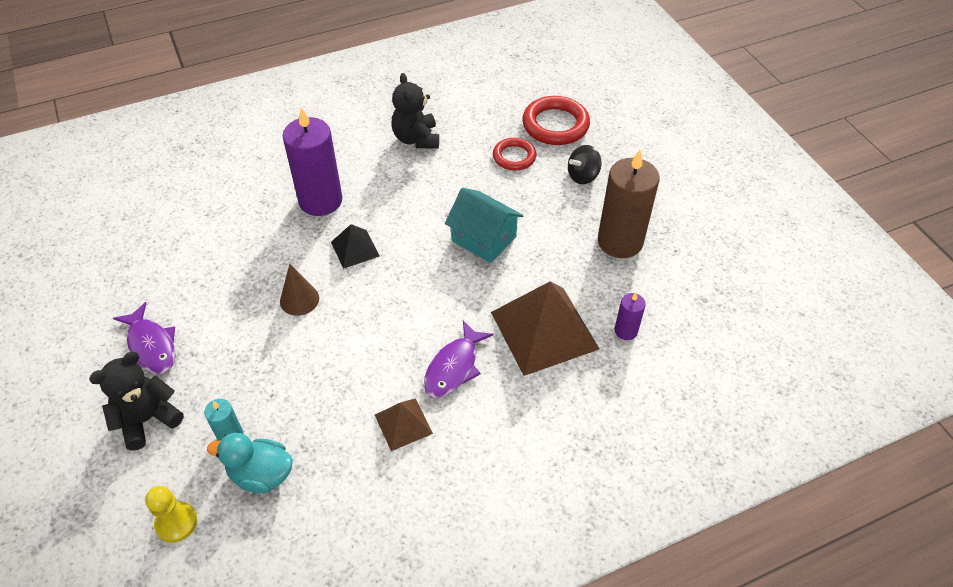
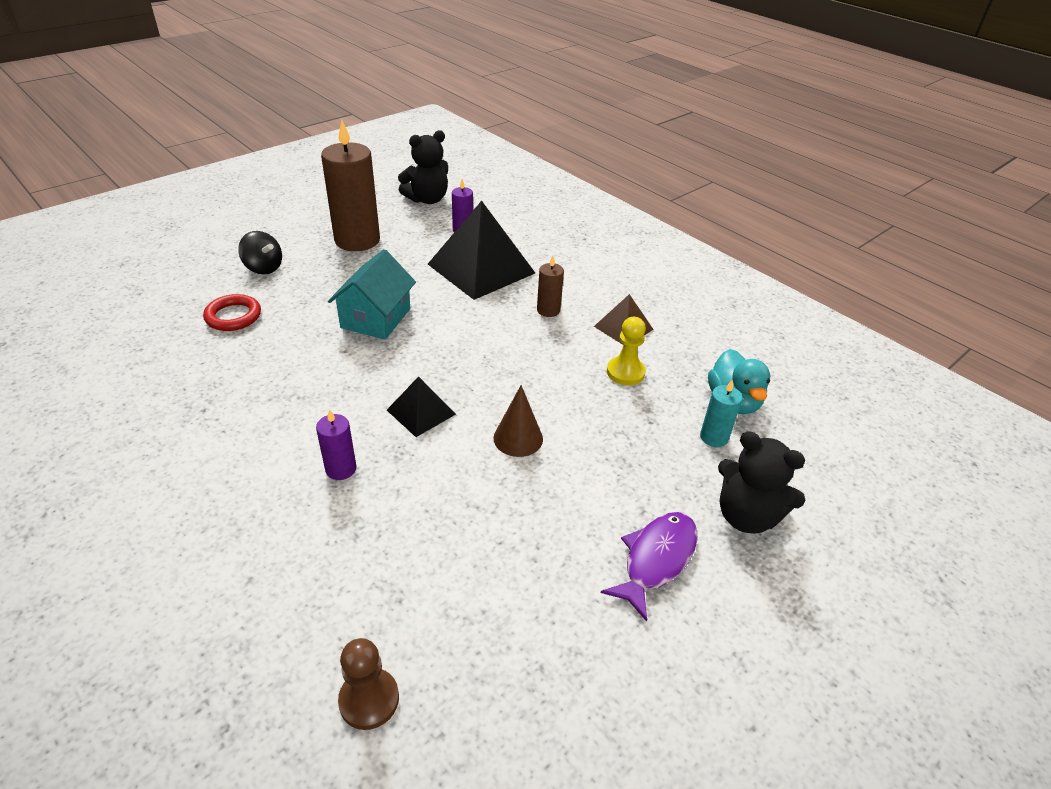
camera: 110 degrees left, 10 degrees down
(159, 195) = (369, 700): none -> brown pawn
(176, 523) = (820, 444): yellow pawn -> yellow pawn (625, 372)
(320, 200) = (341, 469): purple candle -> purple candle, size x0.47
(416, 139) = (198, 404): black teddy bear -> black teddy bear (427, 199)
(454, 367) = (548, 310): purple fish -> brown candle
(544, 330) = (481, 268): brown pyramid -> black pyramid
(555, 125) = (171, 294): red ring -> none

